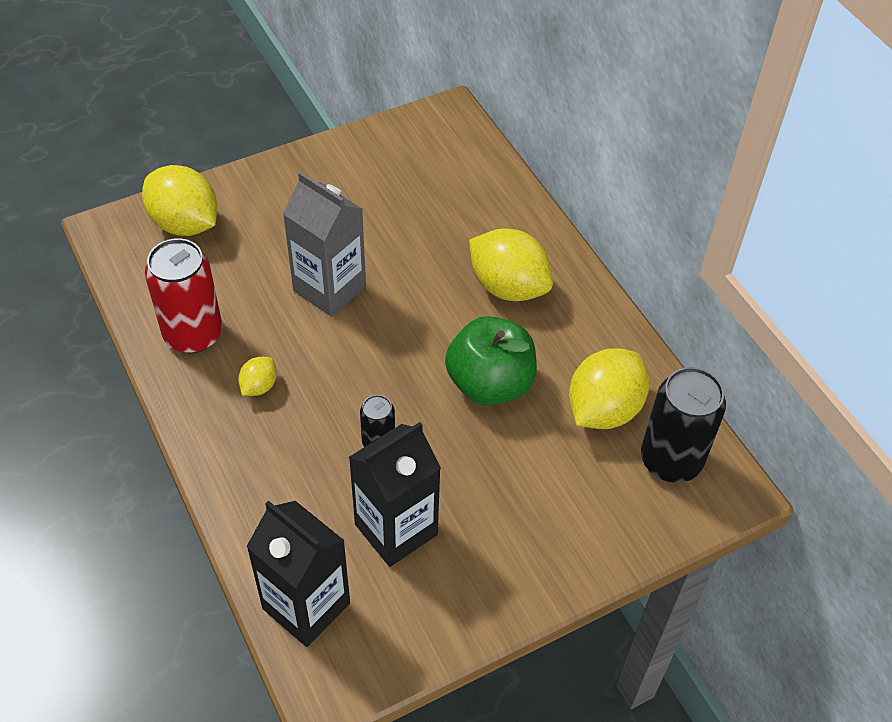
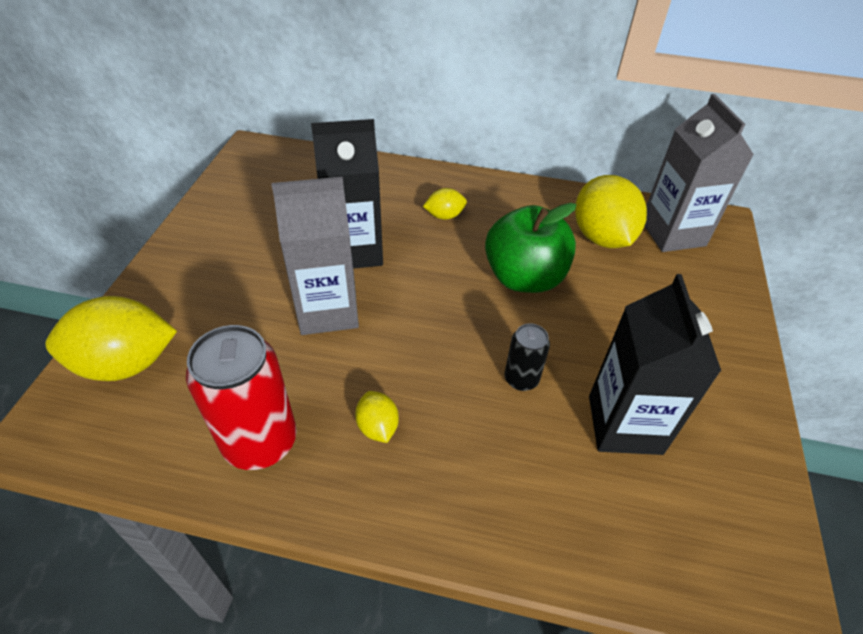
camera: 50 degrees left, 5 degrees down
(306, 606) = (668, 553): black carton -> black carton (355, 251)
(508, 287) = (444, 216): yellow lemon -> yellow lemon, size x0.48
(671, 460) = (672, 233): black can -> grey carton

